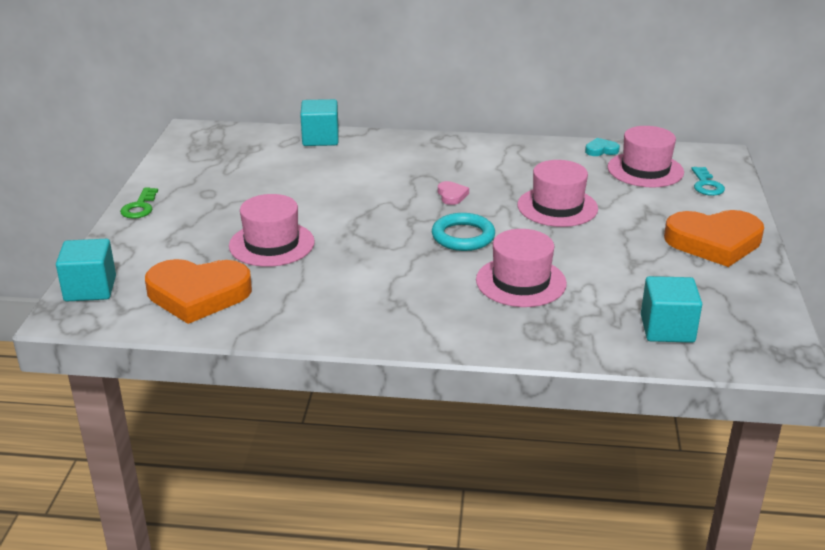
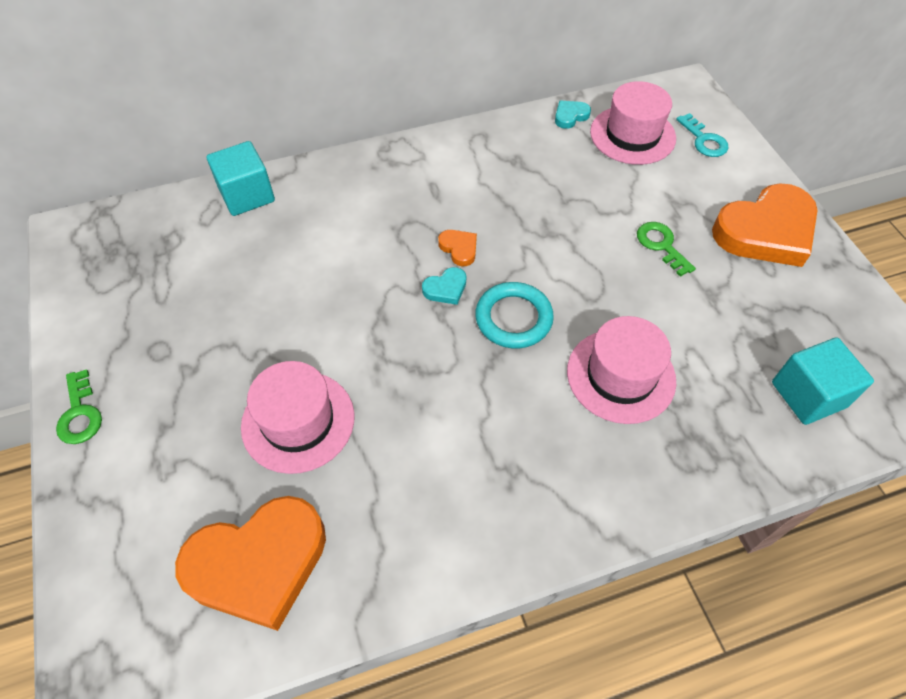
camera: 25 degrees left, 25 degrees up
(90, 289) = (101, 617): turquoise cube -> none
(425, 211) = (446, 288): none -> turquoise heart
(451, 195) = (459, 248): pink heart -> orange heart
(557, 207) = (582, 228): pink hat -> none
(615, 229) = (661, 245): none -> green key

